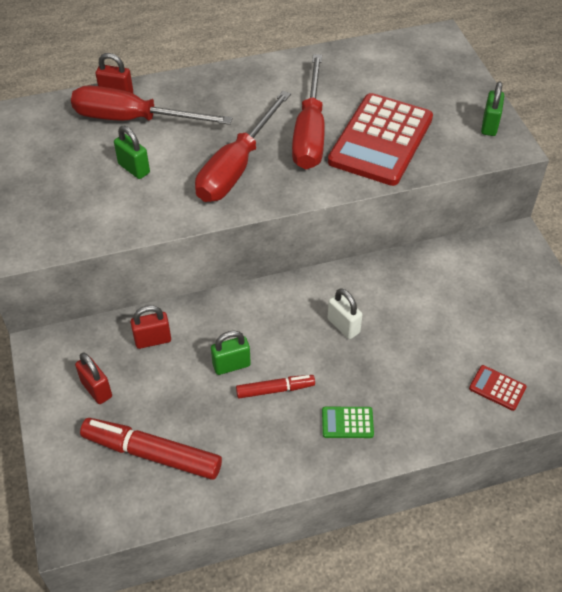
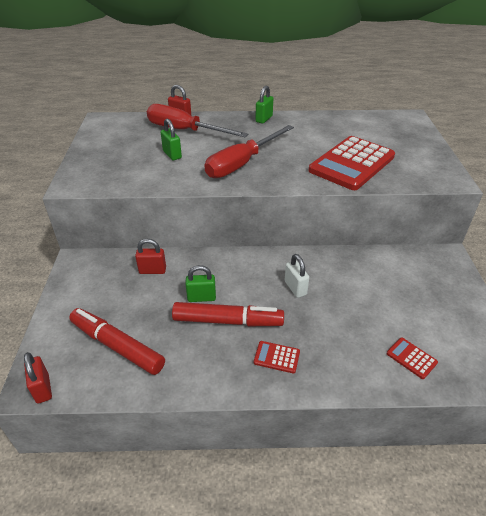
camera: 15 degrees right, 10 degrees down
(96, 389) = (99, 294): red padlock -> red padlock (43, 388)
(275, 390) = (228, 321): red marker -> red marker, size x1.75
(310, 132) = (301, 152): red screwdriver -> none
(347, 423) = (276, 357): green calculator -> red calculator
(489, 125) = (438, 167): green padlock -> green padlock (264, 119)

